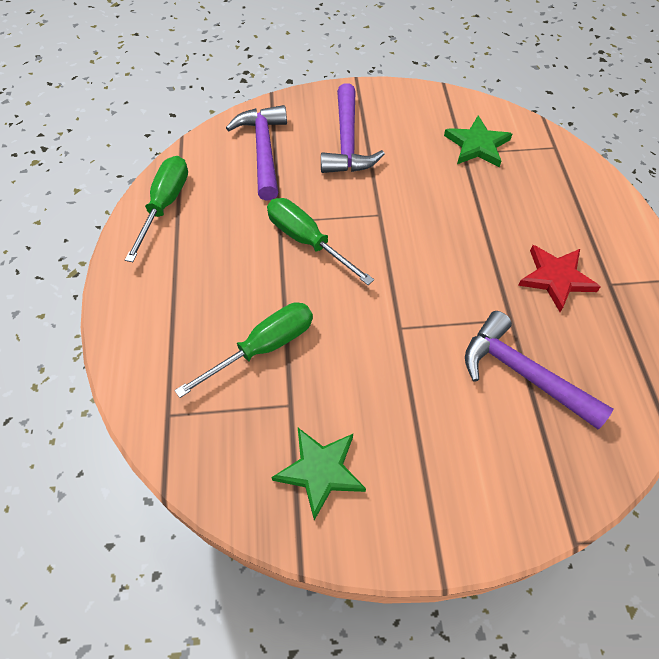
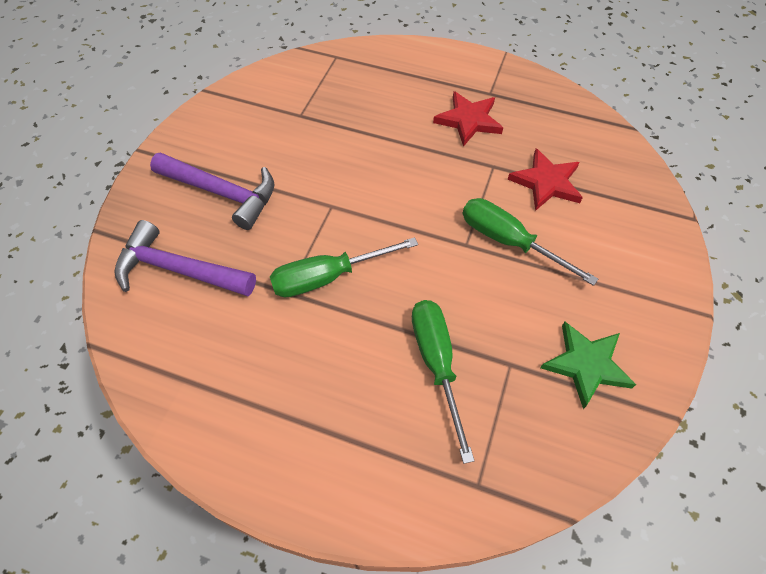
camera: 65 degrees left, 0 degrees up
(165, 205) = (189, 399): green screwdriver -> green screwdriver (509, 242)
(477, 145) = (298, 102): green star -> none
(522, 373) = (546, 182): purple hammer -> red star

